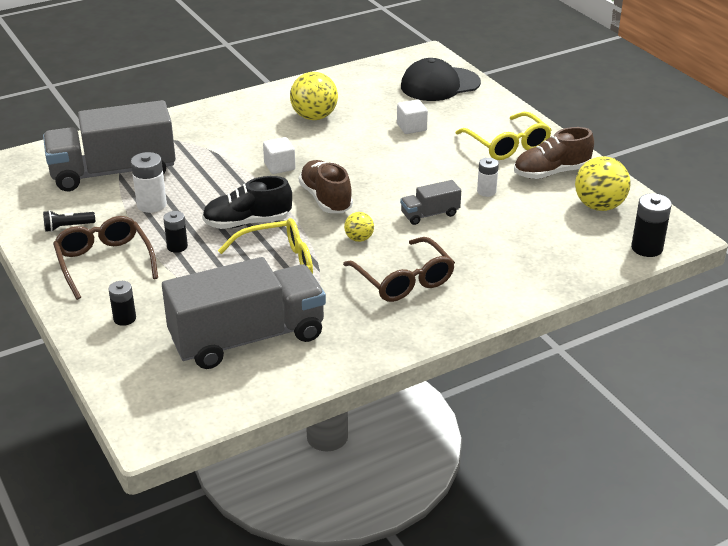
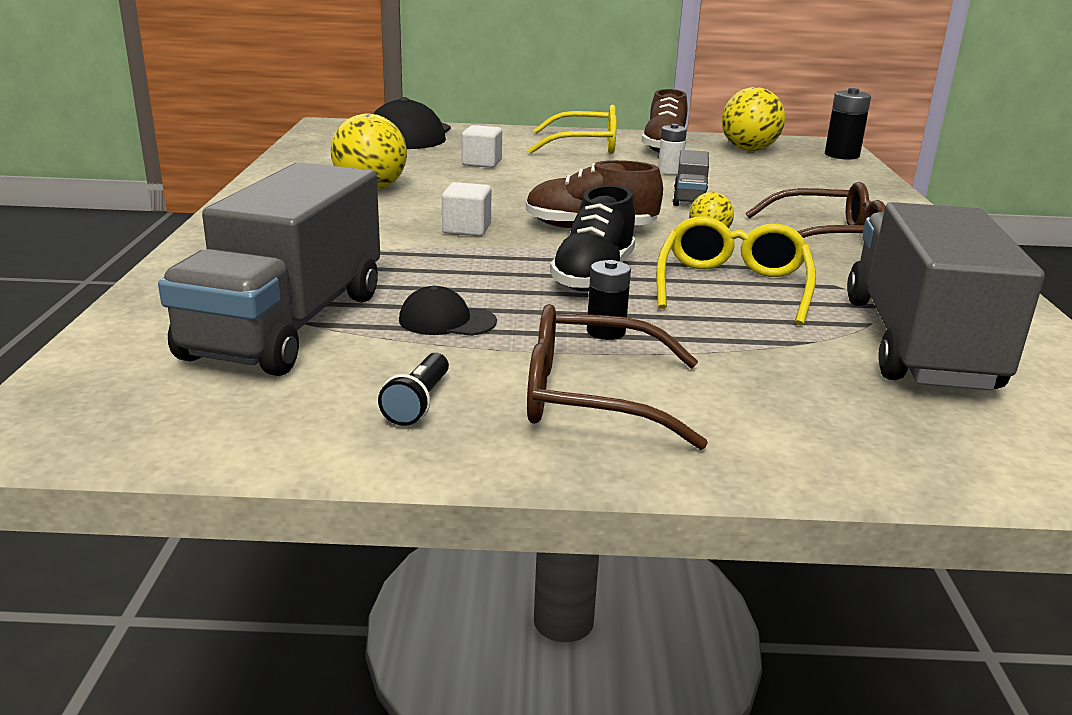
camera: 60 degrees left, 10 degrees down
(124, 318) = (801, 420): black battery -> none
(151, 205) = (446, 321): white battery -> black cap

